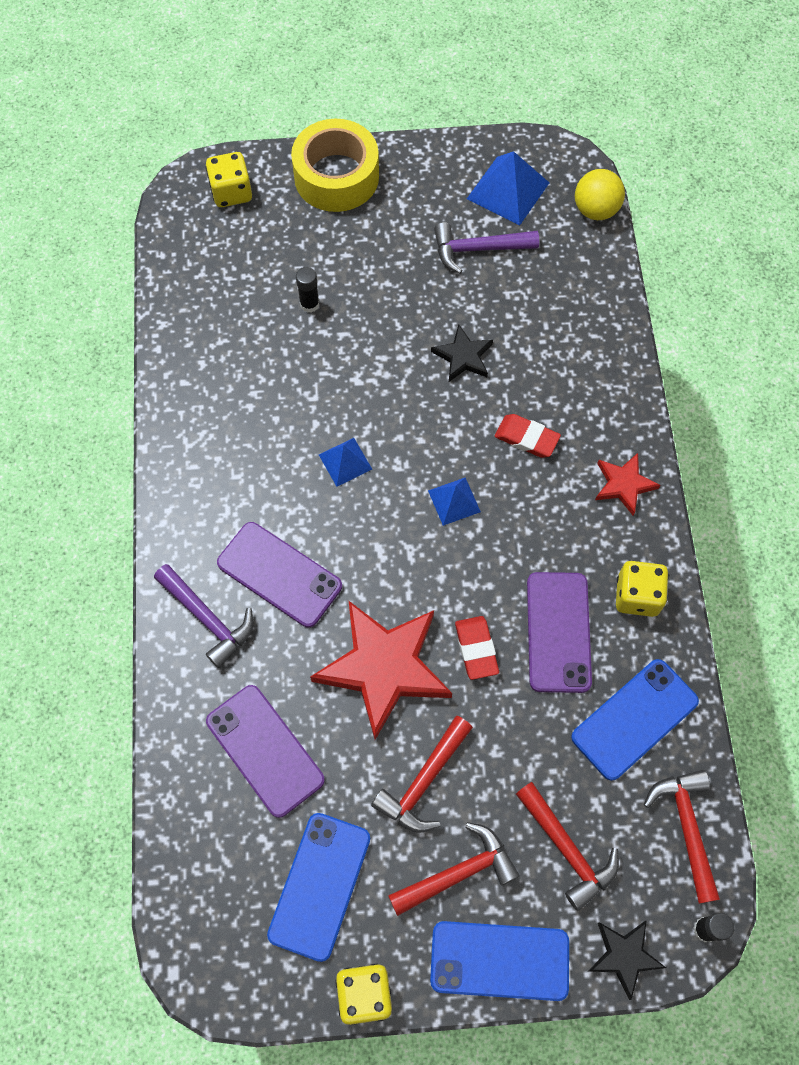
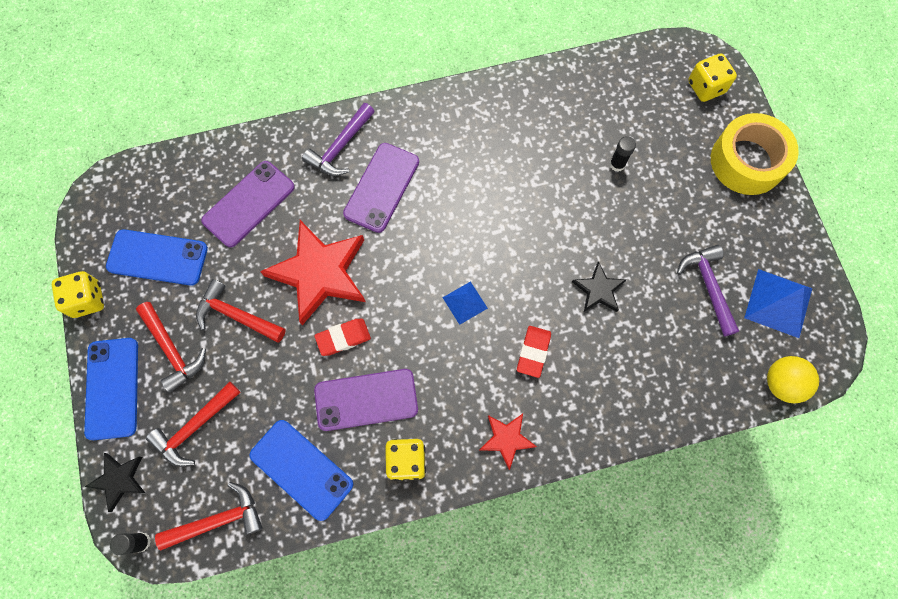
camera: 80 degrees right, 5 degrees up
(345, 461) = (483, 216): blue pyramid -> none

